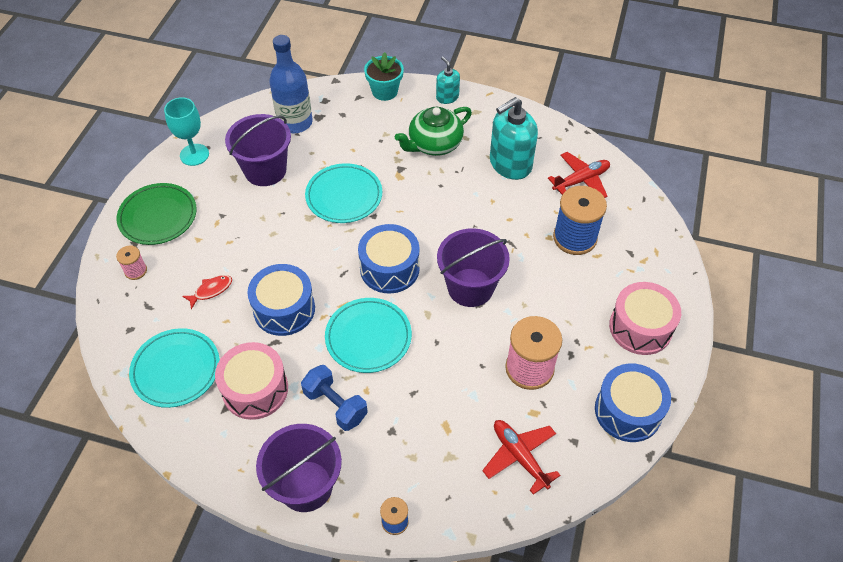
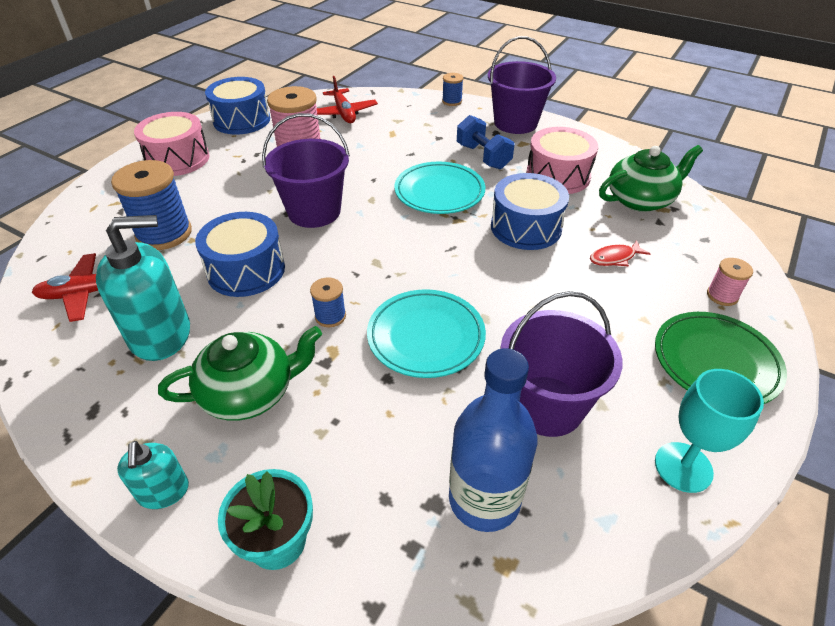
camera: 165 degrees left, 10 degrees down
(176, 370) = (640, 200): turquoise plate -> green teapot
(389, 268) = (395, 242): blue drum -> blue drum (246, 270)
(411, 197) = (330, 316): none -> blue spool

